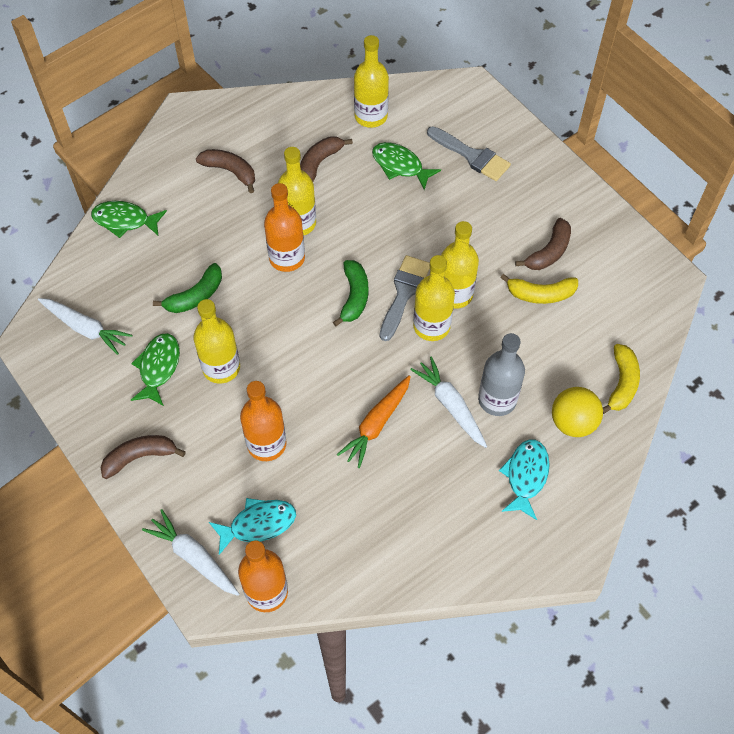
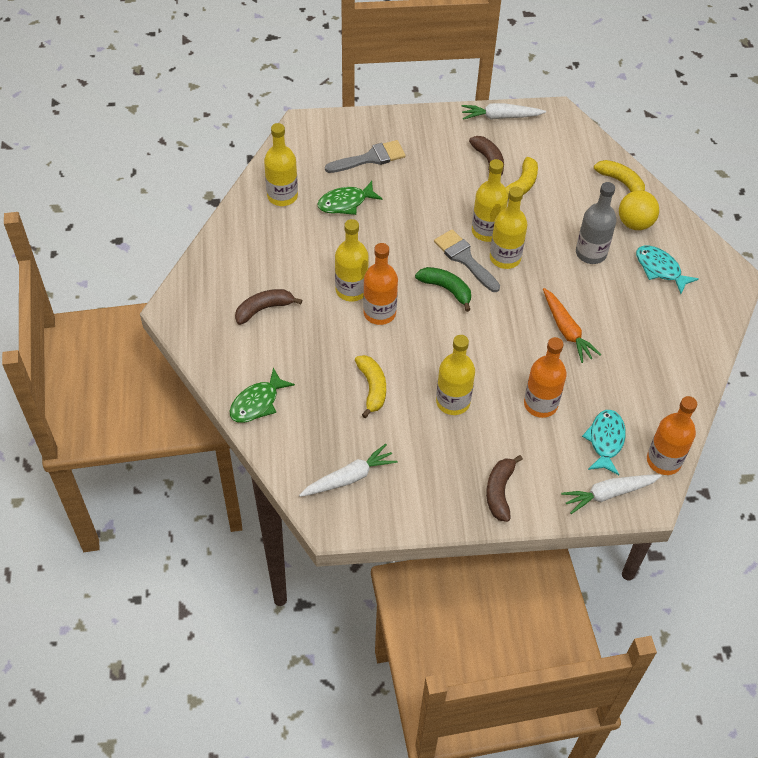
camera: 60 degrees left, 5 degrees down
(158, 368) = (424, 443): green fish -> none
(195, 296) = (372, 388): green banana -> yellow banana
(319, 163) = (303, 249): brown banana -> none
(450, 405) = (578, 281): white carrot -> white carrot (500, 117)

